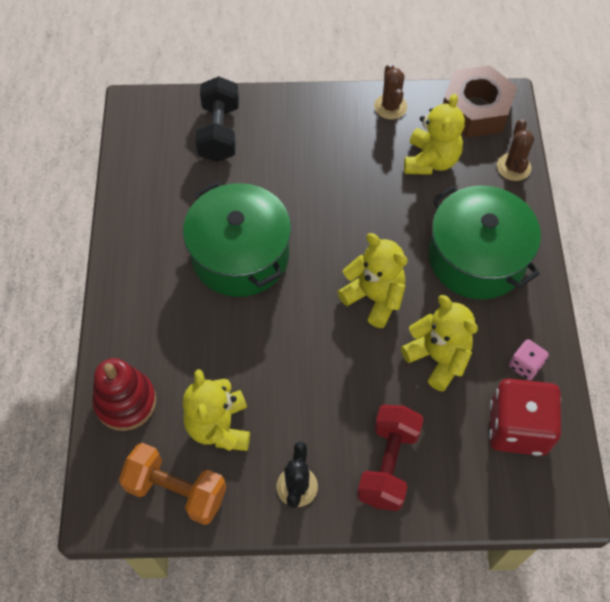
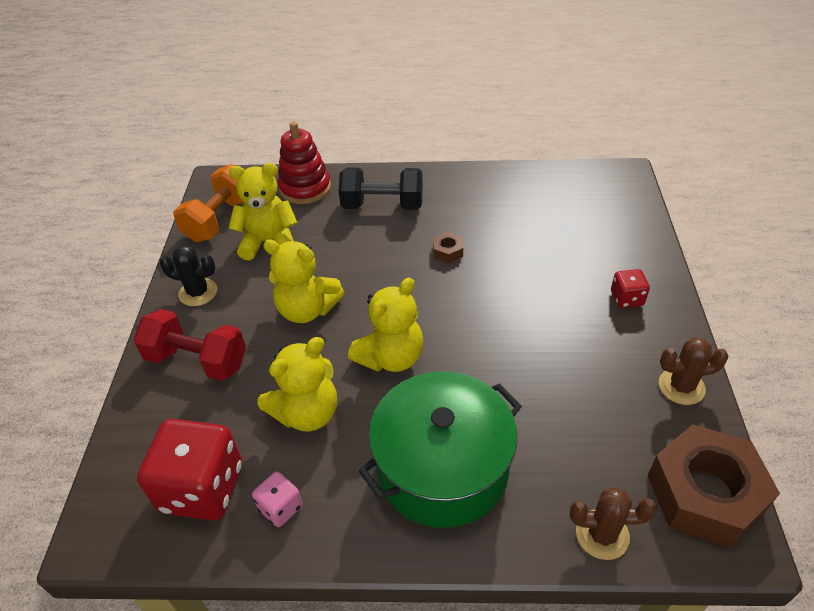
camera: 95 degrees right, 15 degrees down
(219, 132) = (603, 232): black dumbbell -> black dumbbell (382, 205)
(240, 255) = (448, 251): green pot -> brown nut
(302, 126) = (627, 298): none -> red dice
(430, 160) = (597, 427): yellow teddy bear -> yellow teddy bear (307, 310)

